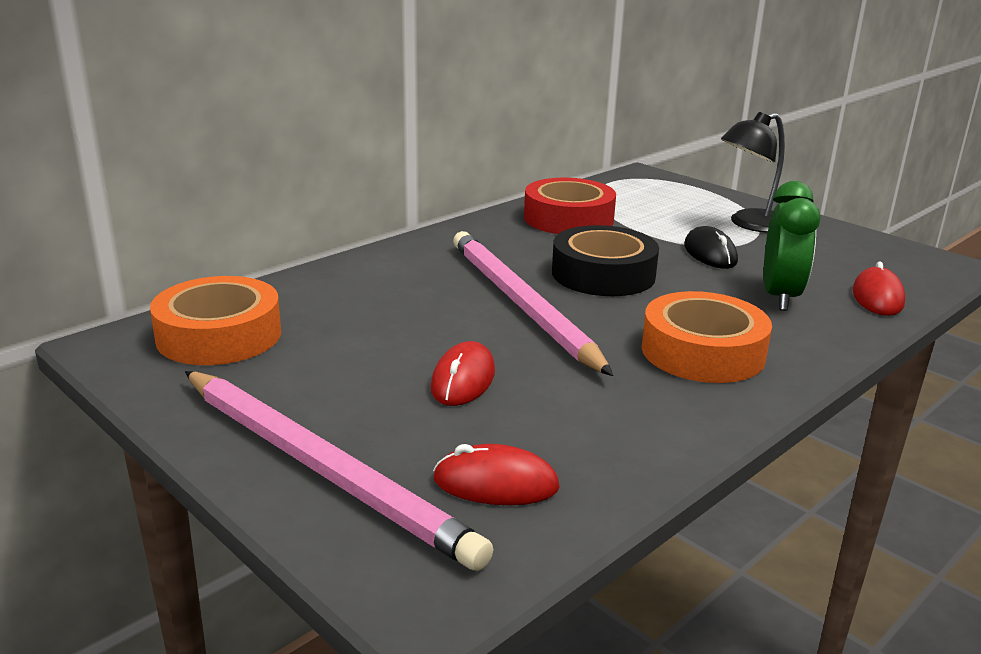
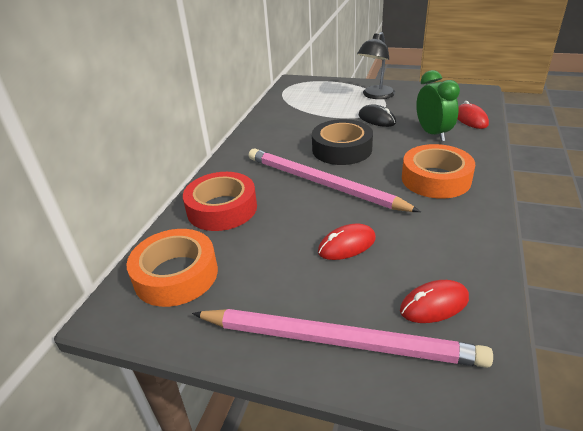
camera: 25 degrees left, 10 degrees up
(463, 380) = (347, 245): red mouse -> red mouse turned 75 degrees clockwise
(568, 218) = (287, 120): red tape -> red tape (222, 209)

